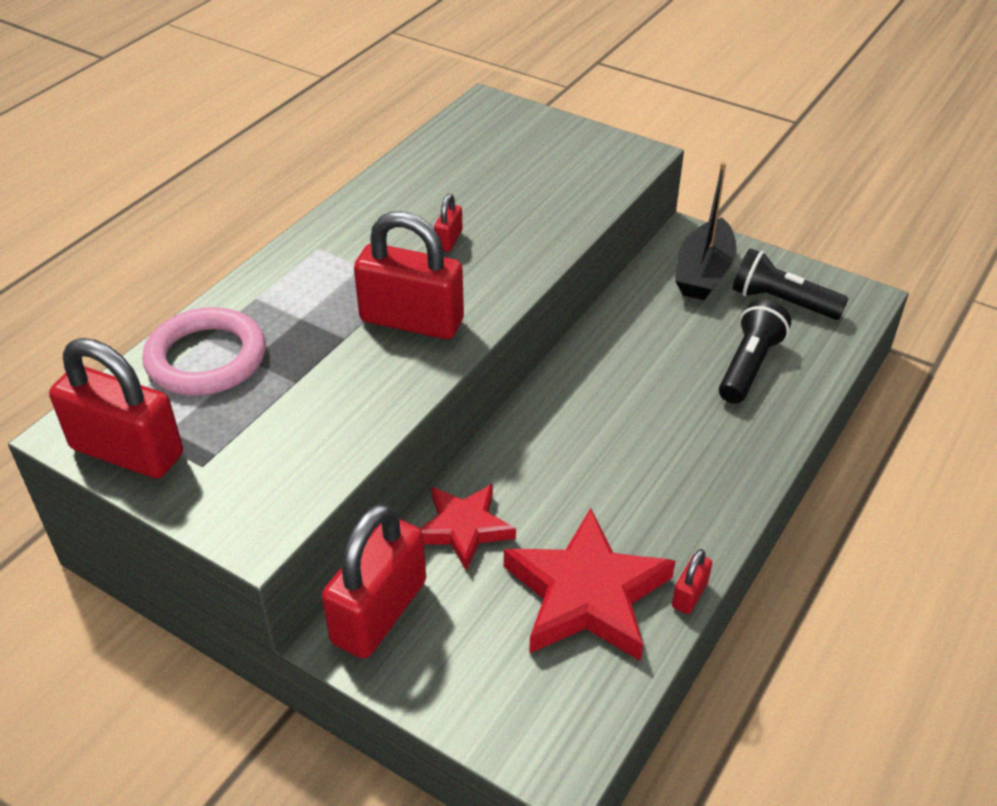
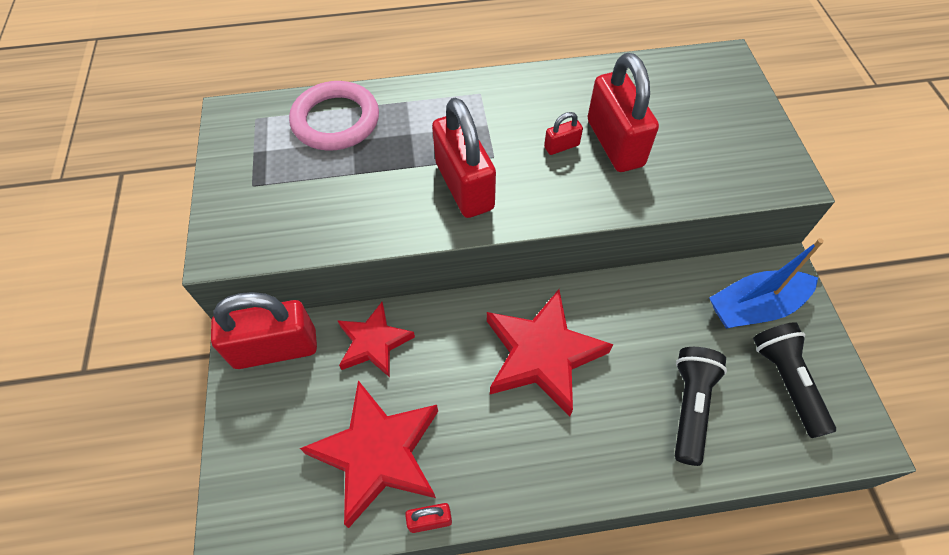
camera: 50 degrees right, 15 degrees up
(127, 451) = (235, 147): red padlock -> red padlock (614, 143)
(609, 420) = (542, 355): none -> red star
(703, 273) = (755, 307): black boat -> blue boat
(749, 366) = (690, 406): black flashlight -> black flashlight turned 60 degrees counterclockwise

